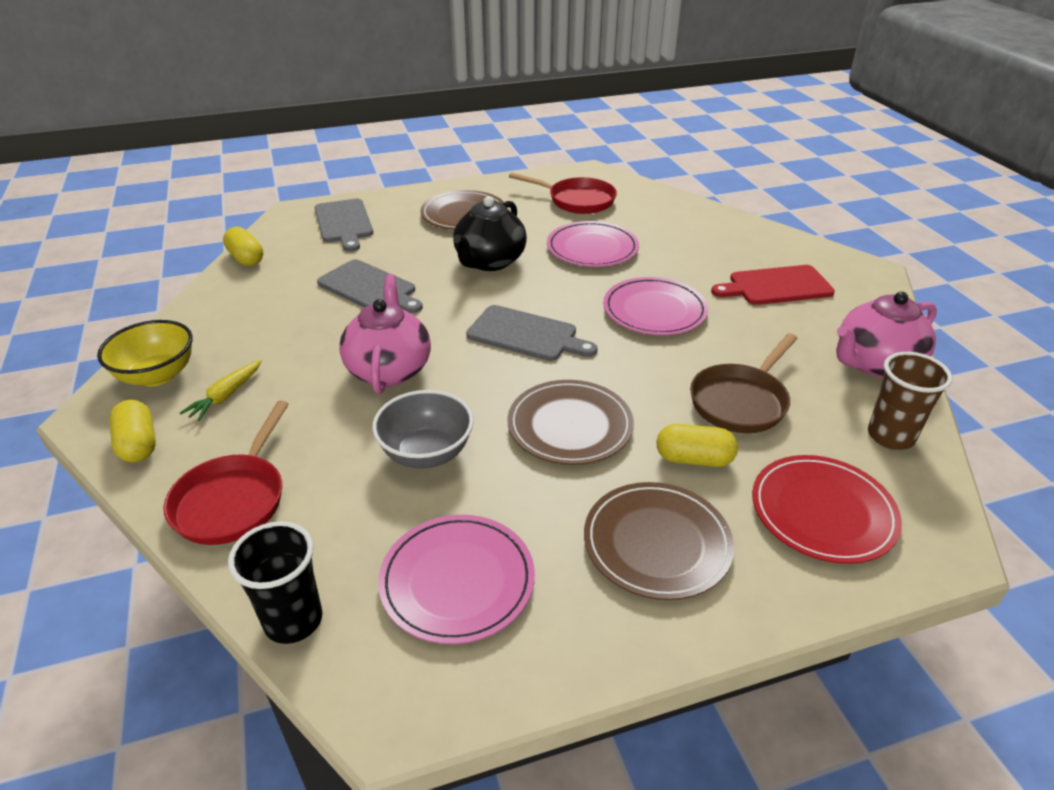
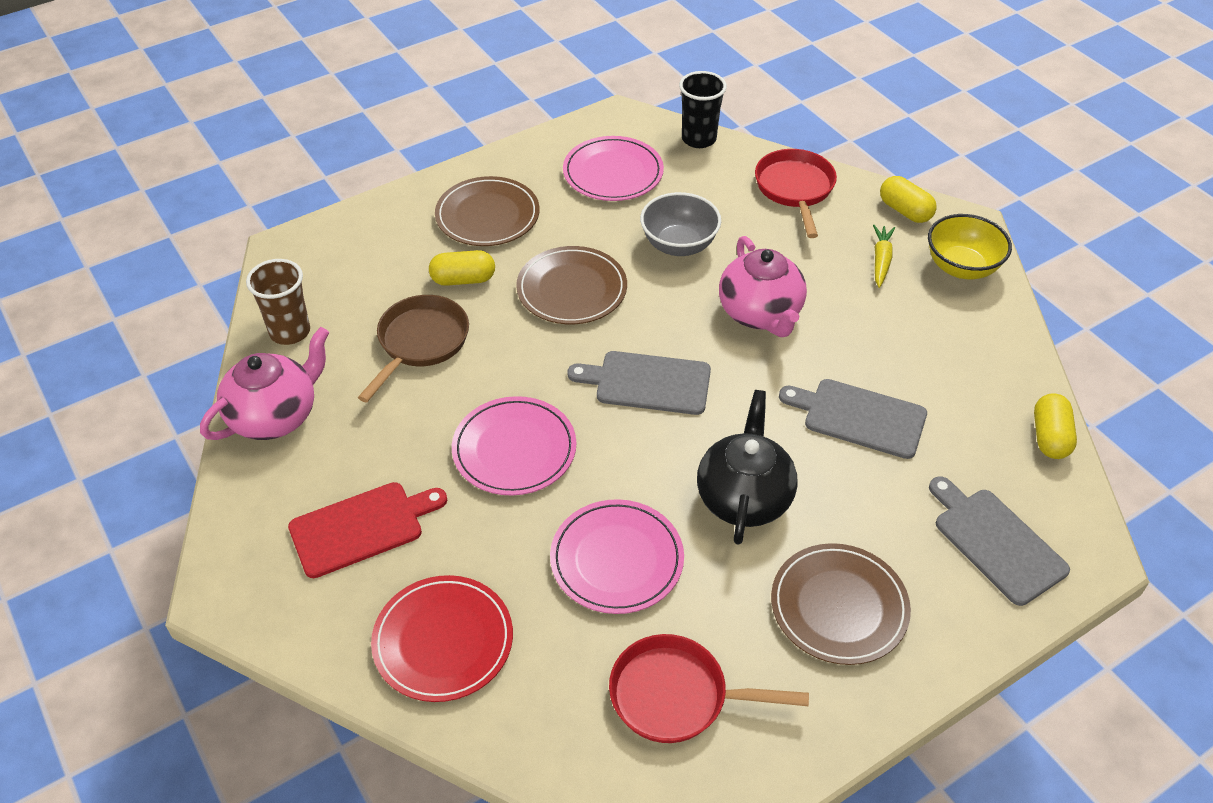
camera: 165 degrees right, 10 degrees up
(246, 258) = (1049, 437): yellow capsule -> yellow capsule turned 60 degrees clockwise
(822, 512) = (365, 257): red plate -> red plate (443, 641)

